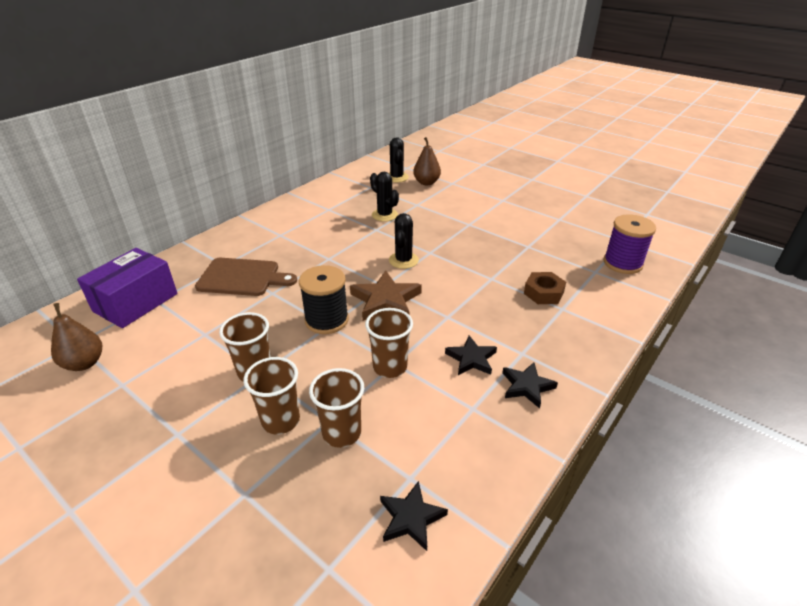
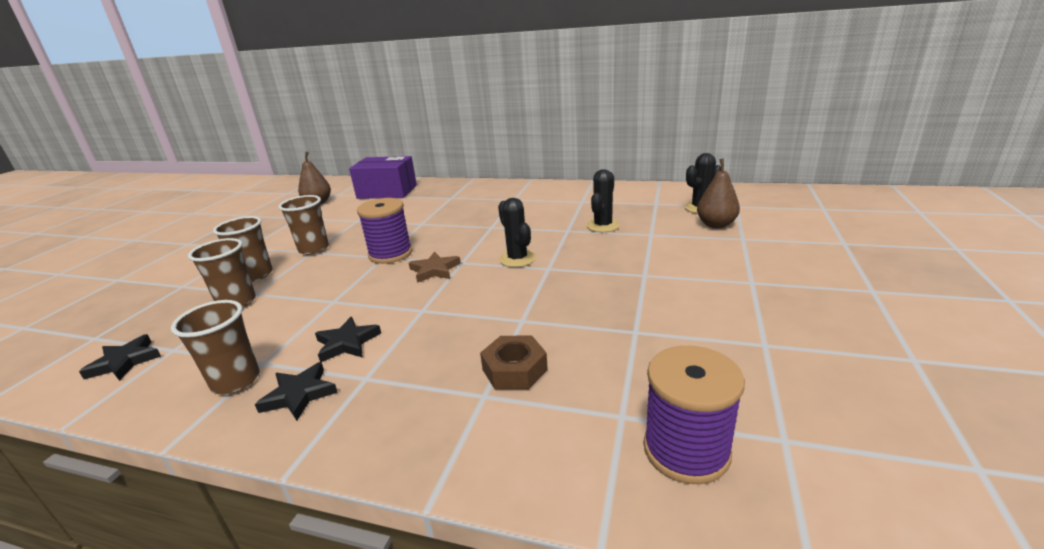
camera: 70 degrees right, 10 degrees down
(242, 277) = (437, 208): brown cutting board -> none
(326, 320) = (390, 254): black spool -> purple spool
(385, 300) = (435, 270): brown star -> brown star, size x0.63
(390, 367) = (326, 300): brown cup -> brown cup (236, 381)
(403, 260) = (517, 259): black cactus -> black cactus turned 75 degrees clockwise

